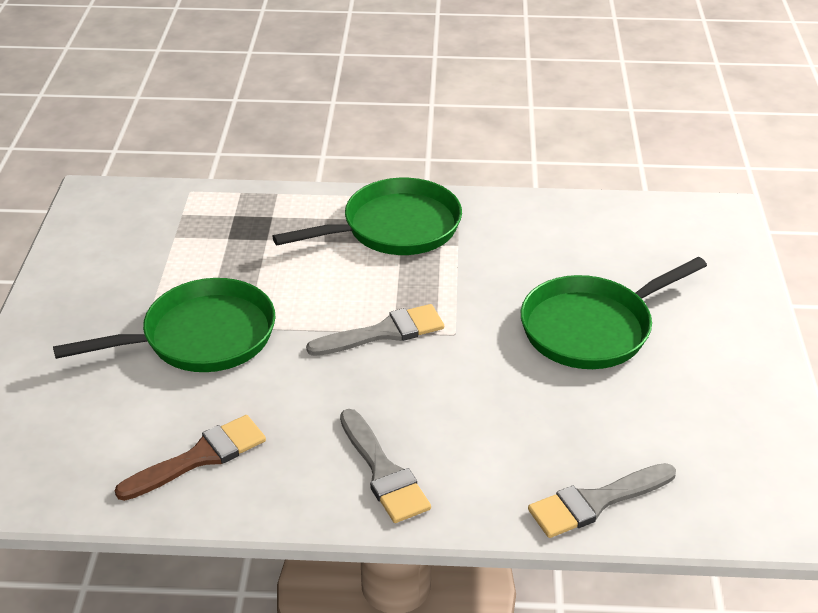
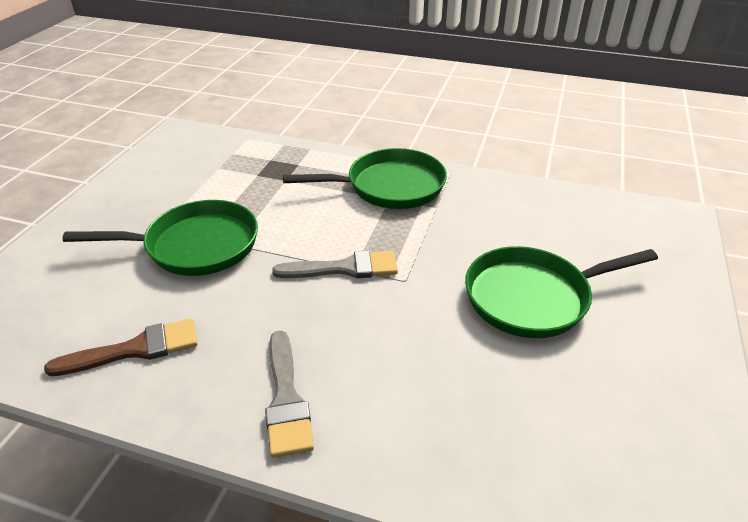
camera: 15 degrees right, 0 degrees up
(596, 502) = (486, 482): grey brush -> none

